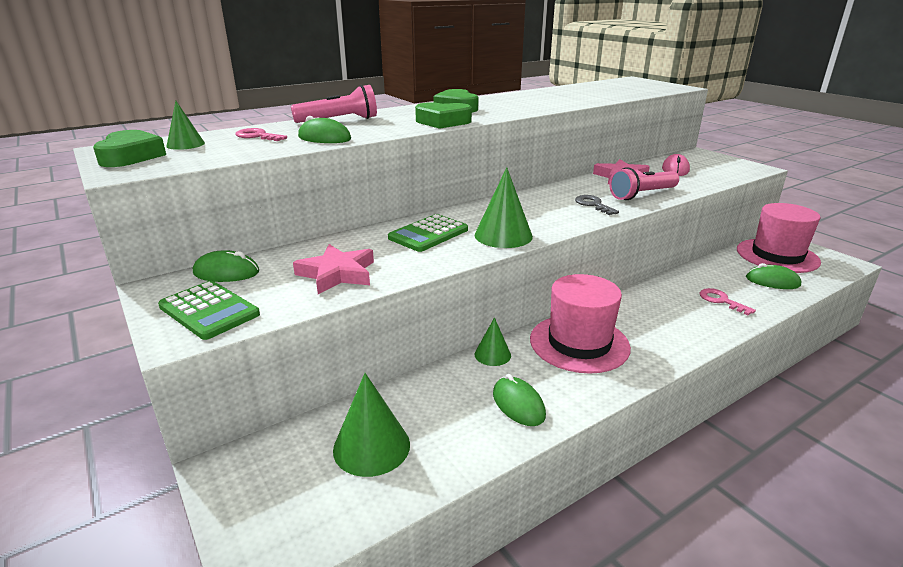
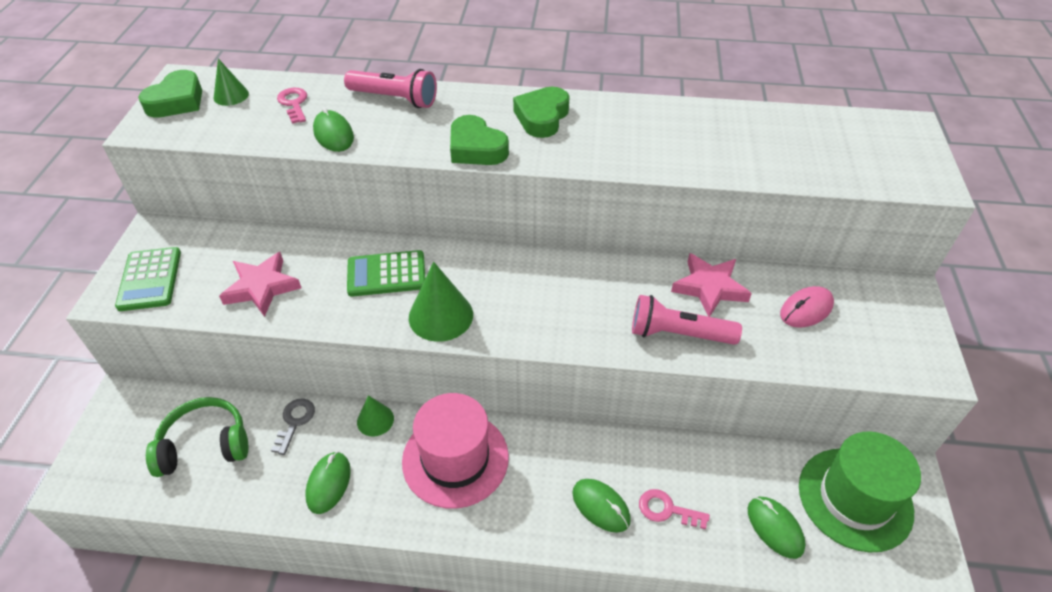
camera: 40 degrees right, 20 degrees up
(226, 272) = (203, 238): green mouse -> green mouse (601, 506)
(371, 446) = (204, 445): green cone -> green headphones
(593, 205) = (595, 319): grey key -> grey key (295, 422)
(721, 301) = (667, 510): pink key -> pink key turned 75 degrees counterclockwise
(777, 255) = (855, 498): pink hat -> green hat

